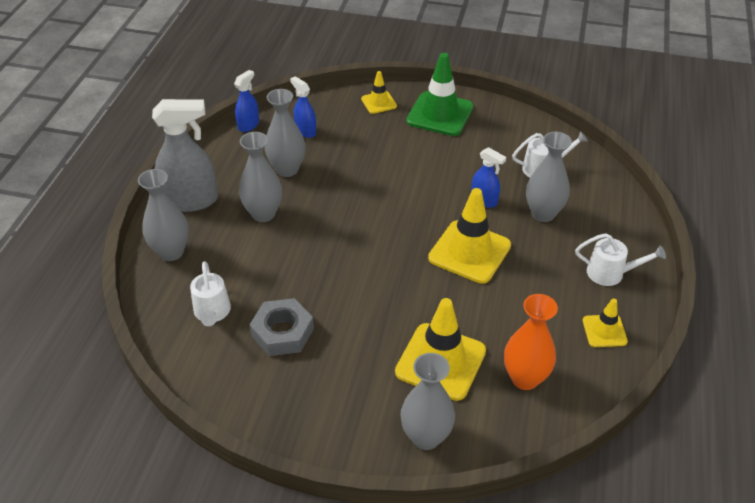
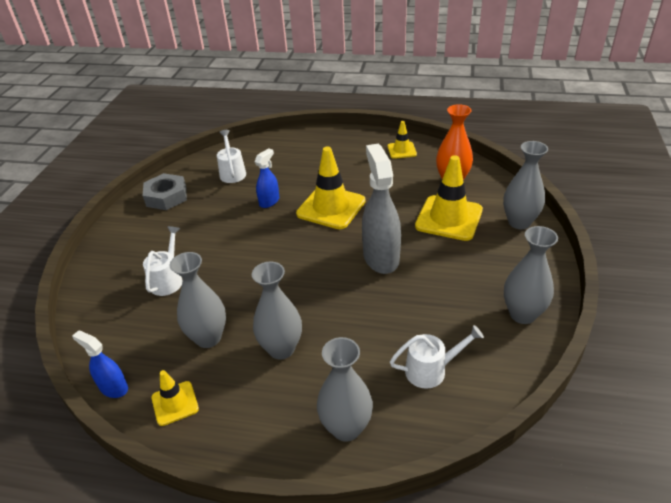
camera: 90 degrees left, 5 degrees down
(191, 201) = (255, 425): grey spray bottle -> grey spray bottle (381, 257)
(282, 332) = (443, 312): grey nut -> grey nut (166, 197)
(305, 131) = (141, 330): blue spray bottle -> none
(379, 102) = (107, 273): yellow traffic cone -> yellow traffic cone (175, 403)
(440, 114) = (141, 230): green traffic cone -> none
(543, 214) = (286, 173): grey vase -> grey vase (522, 314)
(611, 273) = (348, 146): white watering can -> white watering can (168, 279)

